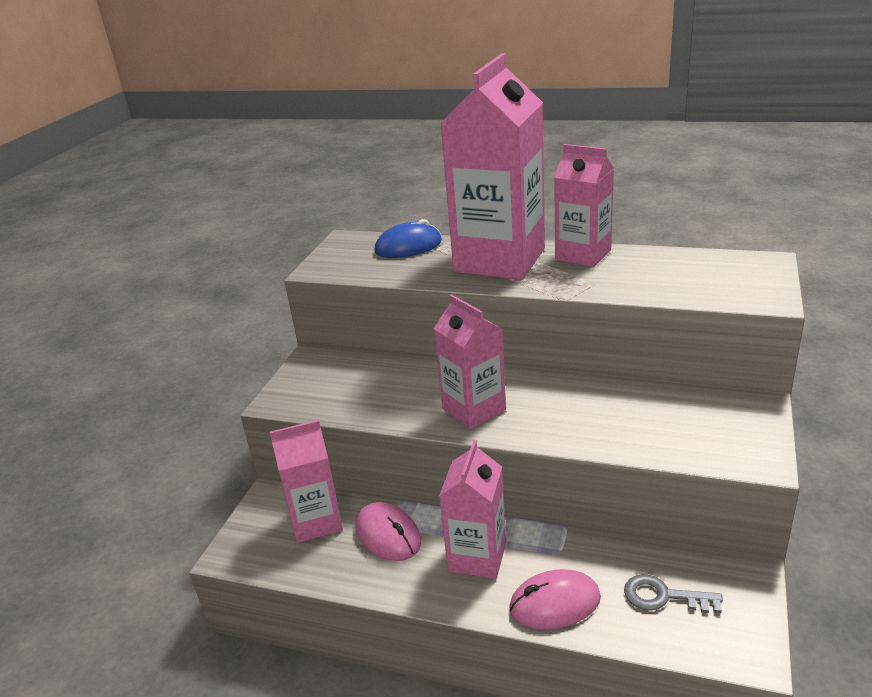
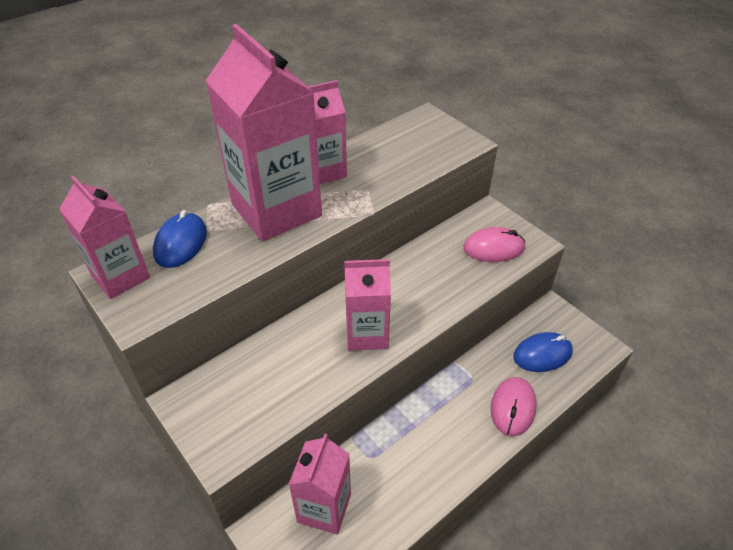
camera: 60 degrees left, 15 degrees up
(388, 535) = (381, 466): pink mouse -> pink mouse (493, 248)
(477, 556) = (444, 424): pink carton -> pink carton (120, 276)
(664, 596) = (542, 354): grey key -> blue mouse

